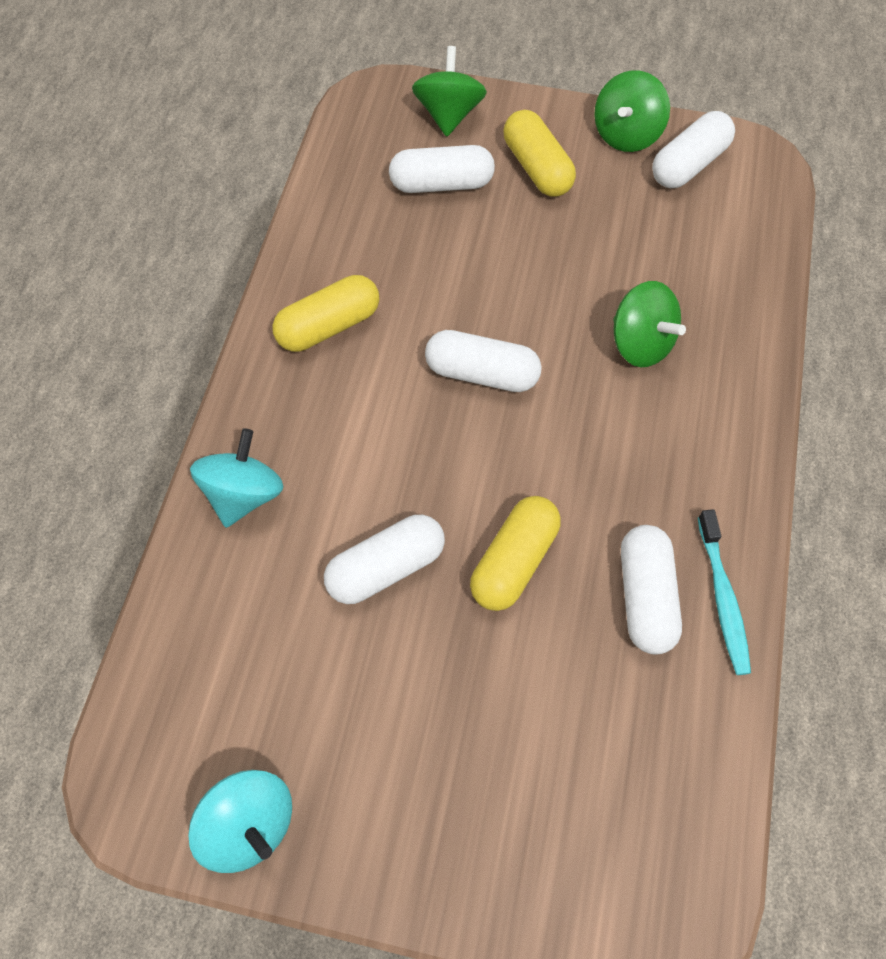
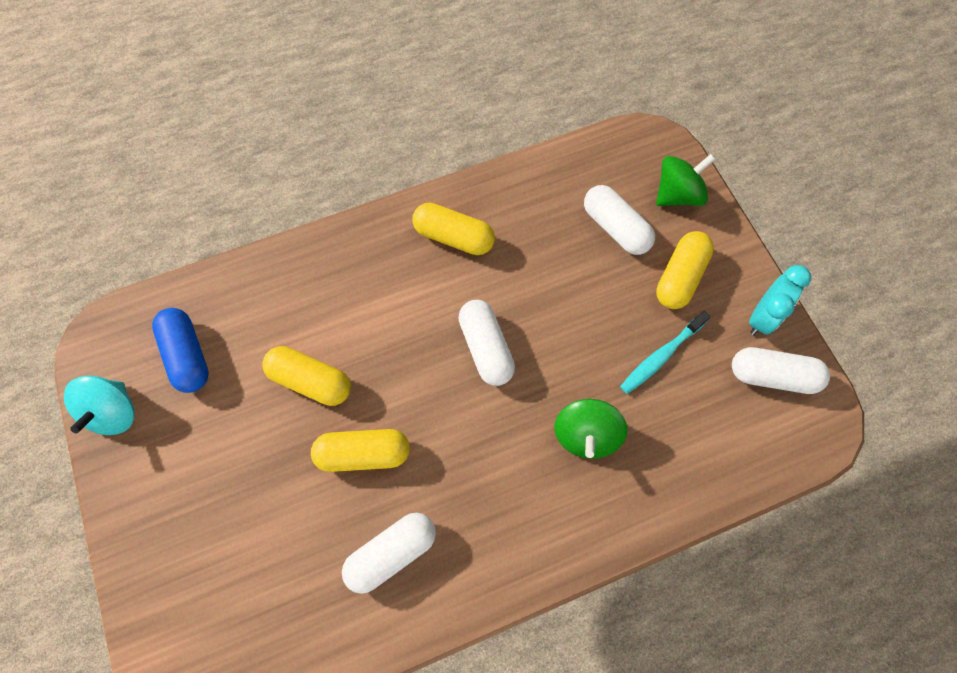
camera: 55 degrees right, 5 degrees up
(243, 690) = (188, 355): none -> blue capsule
(244, 494) = (307, 271): turquoise spinning top -> none
(386, 567) = (311, 380): white capsule -> yellow capsule
(626, 134) = (762, 317): green spinning top -> turquoise clock
(722, 598) = (423, 606): turquoise toothbrush -> turquoise toothbrush (661, 356)

